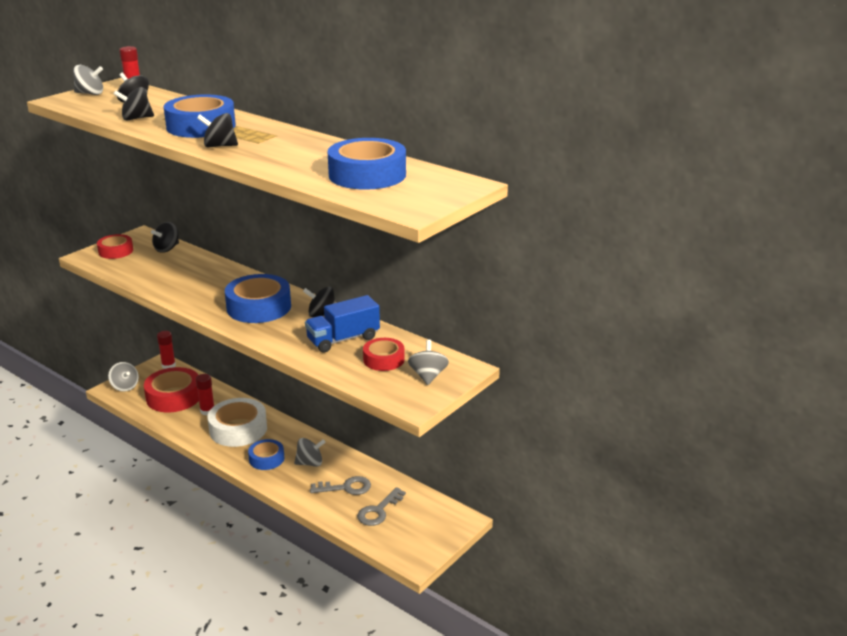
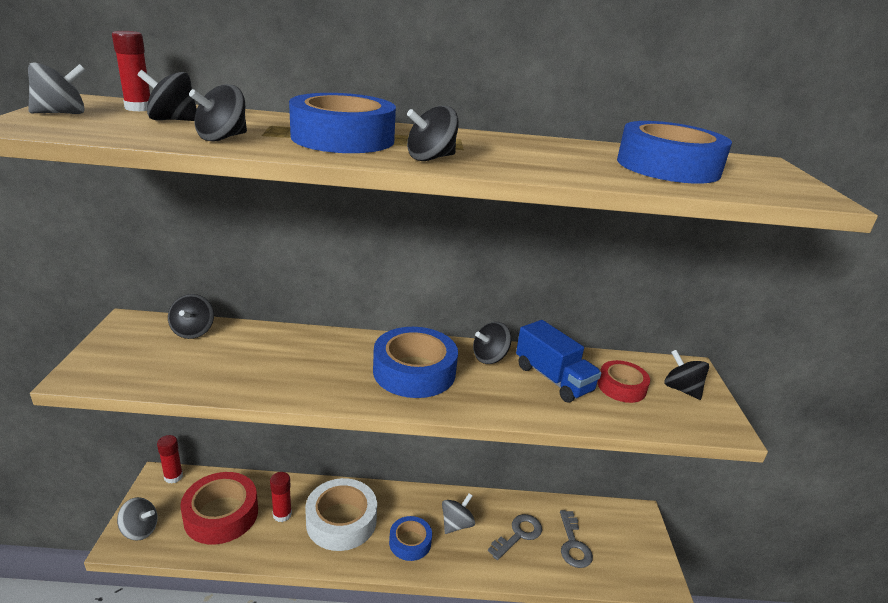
camera: 40 degrees left, 0 degrees up
(116, 251) = (119, 355): red tape -> none
(343, 339) = (553, 378): blue truck -> blue truck turned 60 degrees counterclockwise
(428, 376) = (681, 389): grey spinning top -> black spinning top

